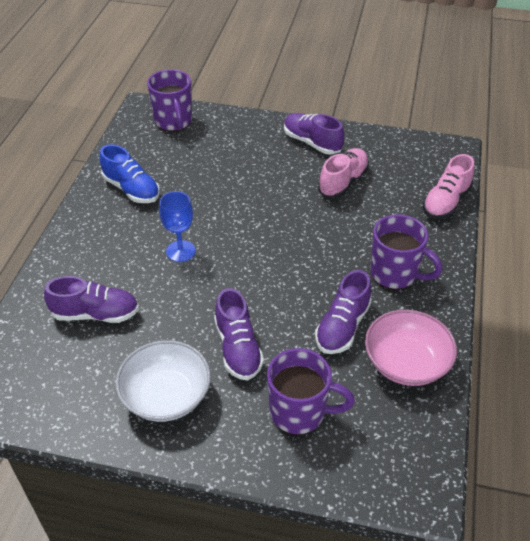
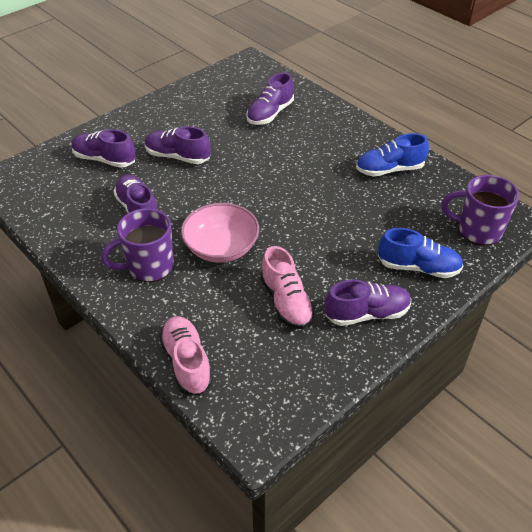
camera: 125 degrees right, 0 degrees up
(166, 395) = (178, 118): white bowl -> none
(180, 251) = (292, 167): blue goblet -> none
(243, 136) = (418, 267): none -> blue shoe
(299, 412) = (104, 159): purple mug -> purple shoe
(406, 362) = (76, 223): pink bowl -> pink bowl (221, 247)

